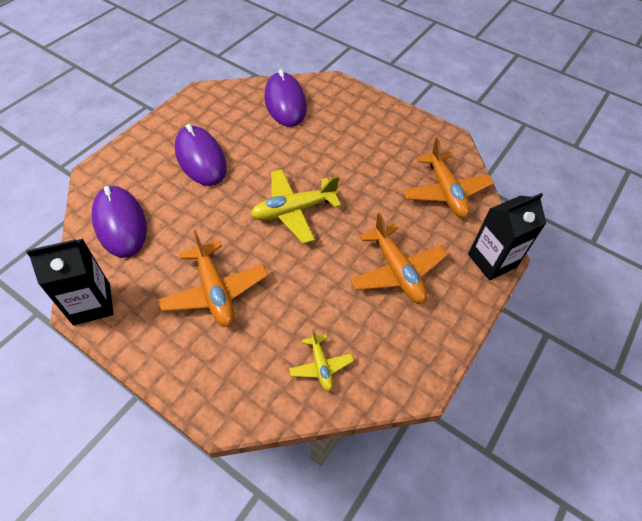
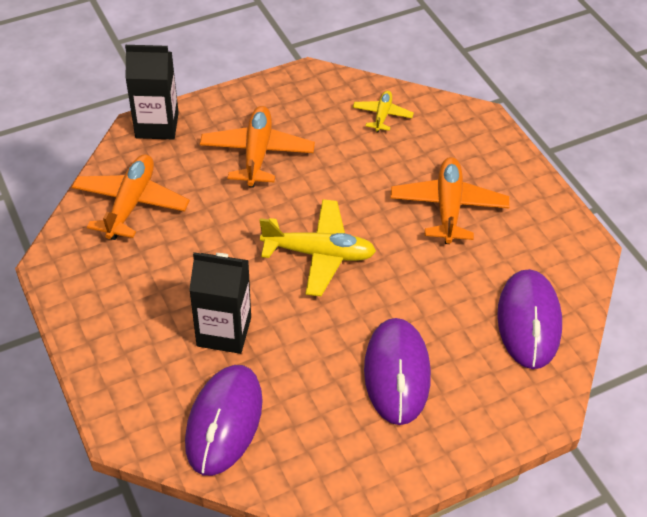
camera: 150 degrees left, 5 degrees down
(91, 304) = (576, 244): black carton -> black carton (224, 331)

